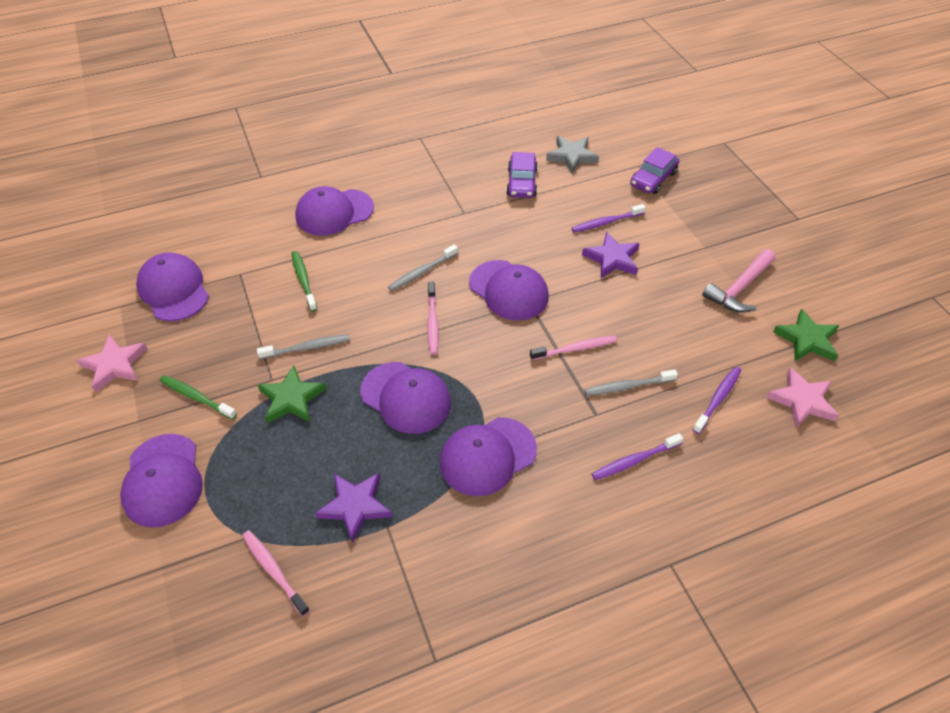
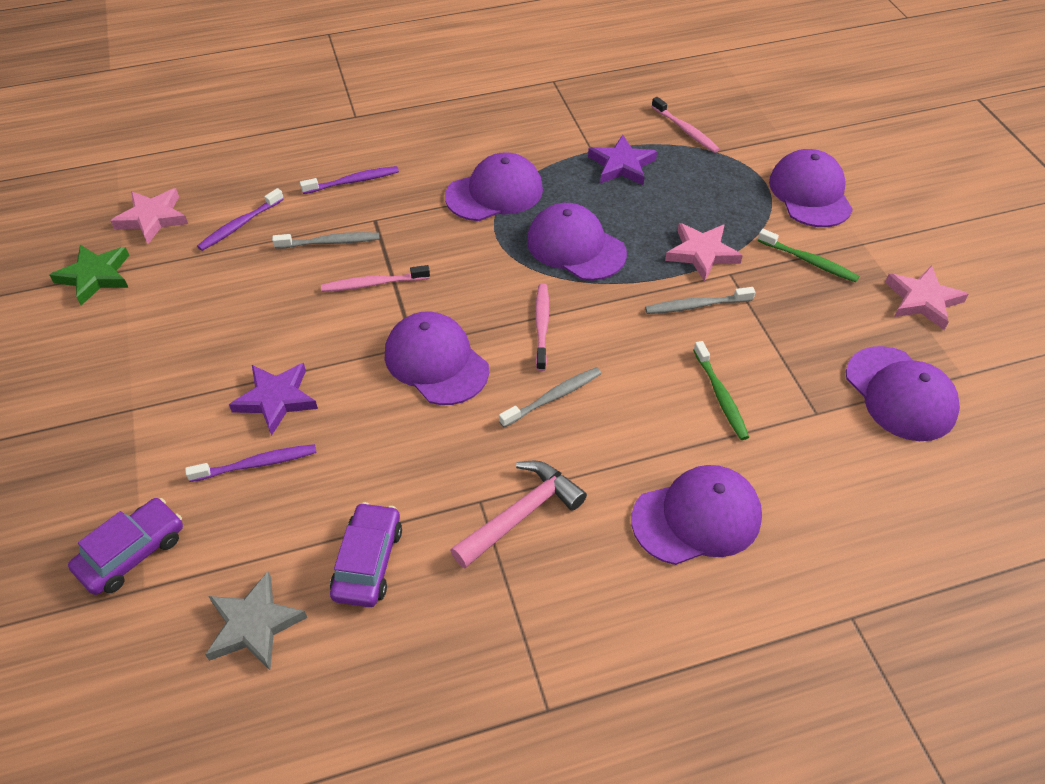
camera: 175 degrees left, 0 degrees up
(292, 398) = (701, 253): green star -> pink star
(739, 288) = (128, 344): pink hammer -> pink hammer (521, 514)

